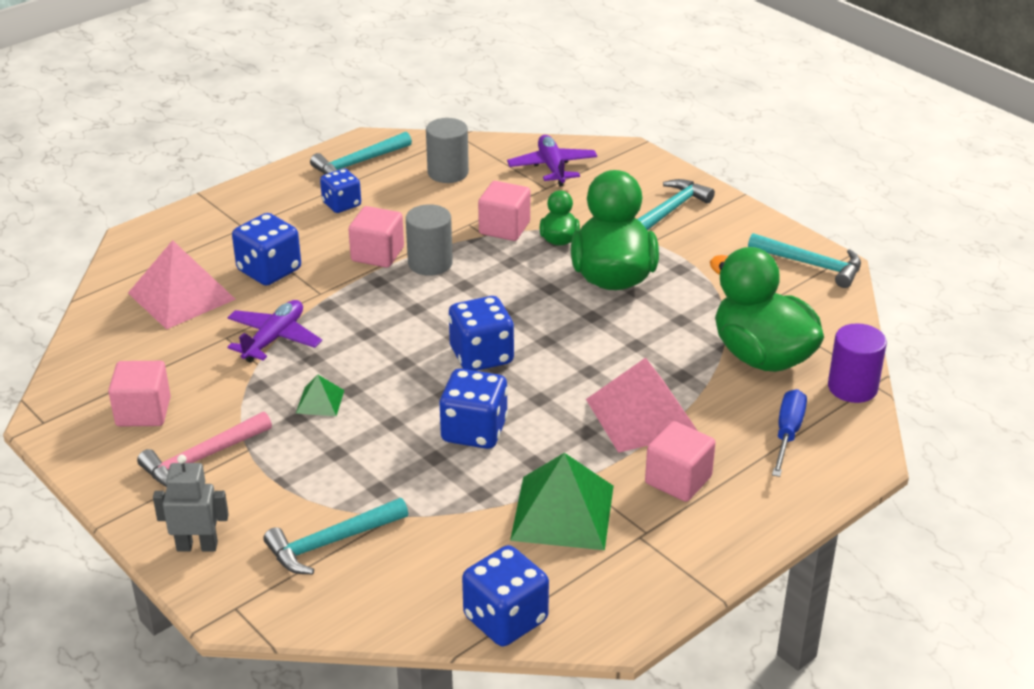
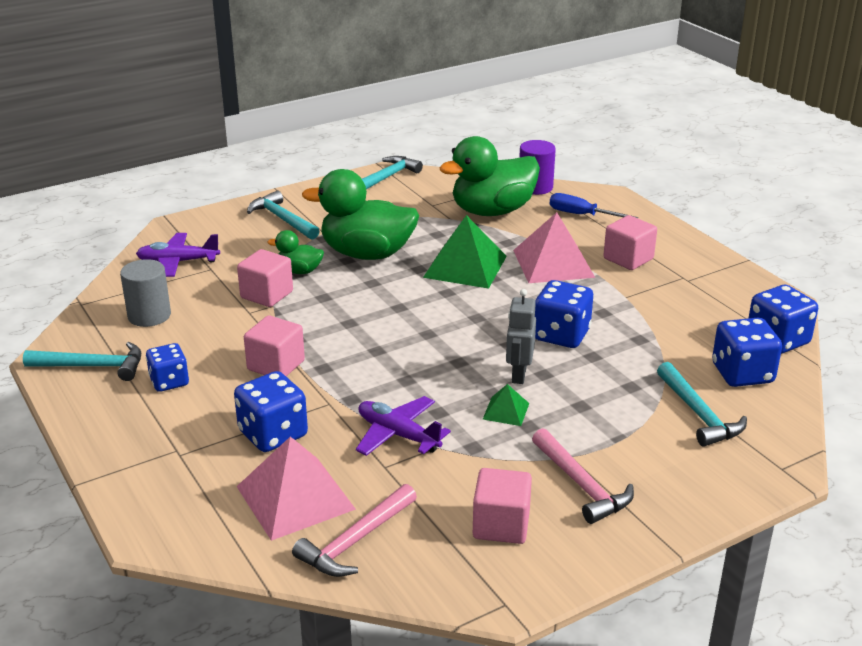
camera: 80 degrees left, 5 degrees down
(125, 335) = (356, 541): none -> pink hammer
(197, 546) = (705, 489): grey robot -> grey robot (518, 374)
(359, 163) = (92, 366): turquoise hammer -> turquoise hammer turned 60 degrees counterclockwise
(430, 263) = (306, 337): grey cylinder -> none
(481, 356) = (459, 323): blue dice -> blue dice (742, 374)
(563, 512) = (662, 306): green pyramid -> green pyramid (465, 266)

